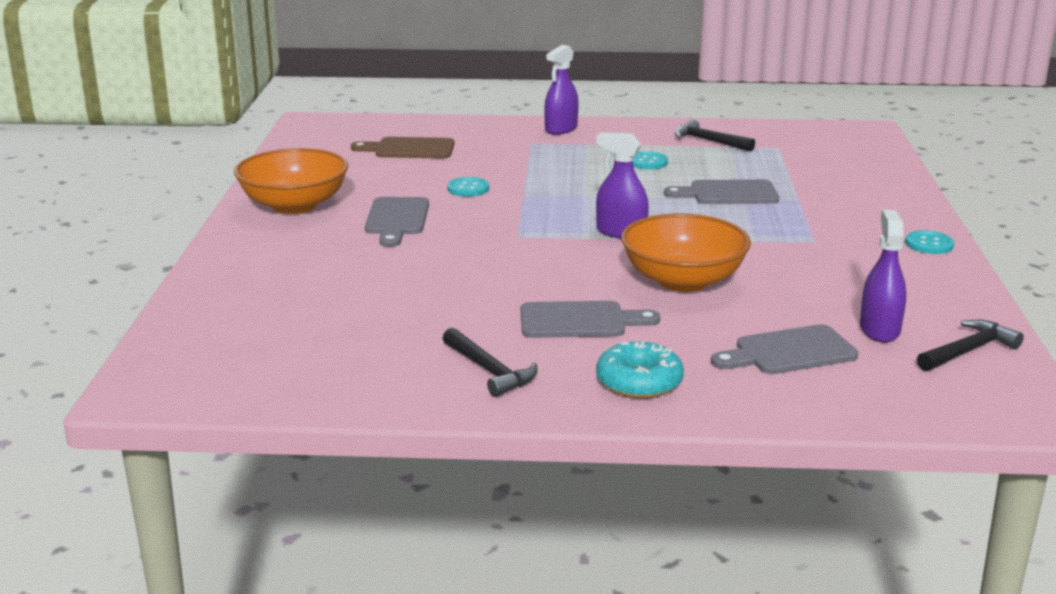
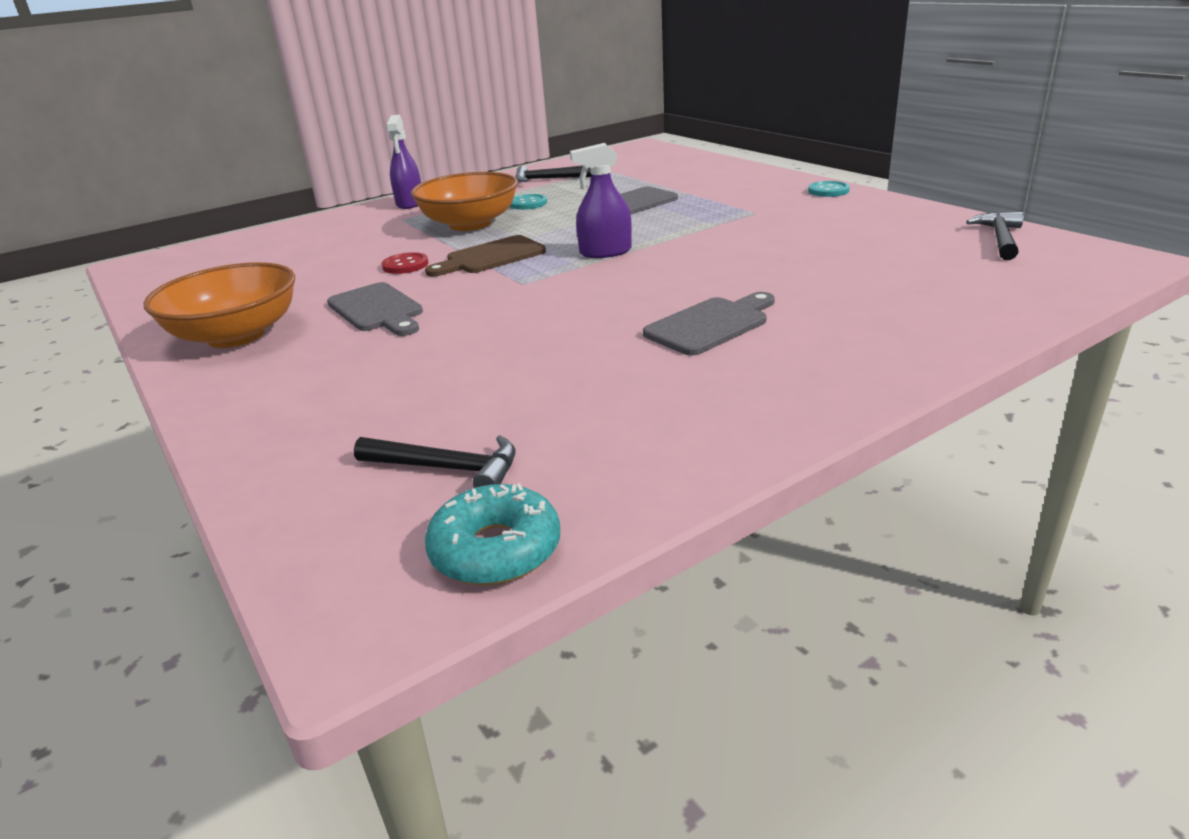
camera: 35 degrees left, 5 degrees up
(409, 149) = (288, 255): brown cutting board -> brown cutting board (491, 257)
(468, 189) = (405, 265): turquoise button -> red button
(490, 371) = (724, 398): black hammer -> black hammer (447, 469)
(639, 382) = (859, 350): turquoise donut -> turquoise donut (495, 550)
(683, 280) = (724, 266): orange bowl -> orange bowl (470, 224)
(789, 352) = (905, 283): grey cutting board -> none
(879, 330) = (922, 247): purple spray bottle -> none

